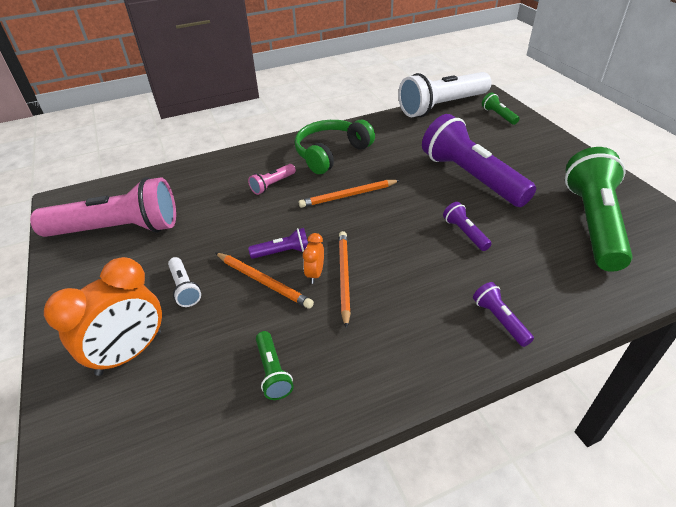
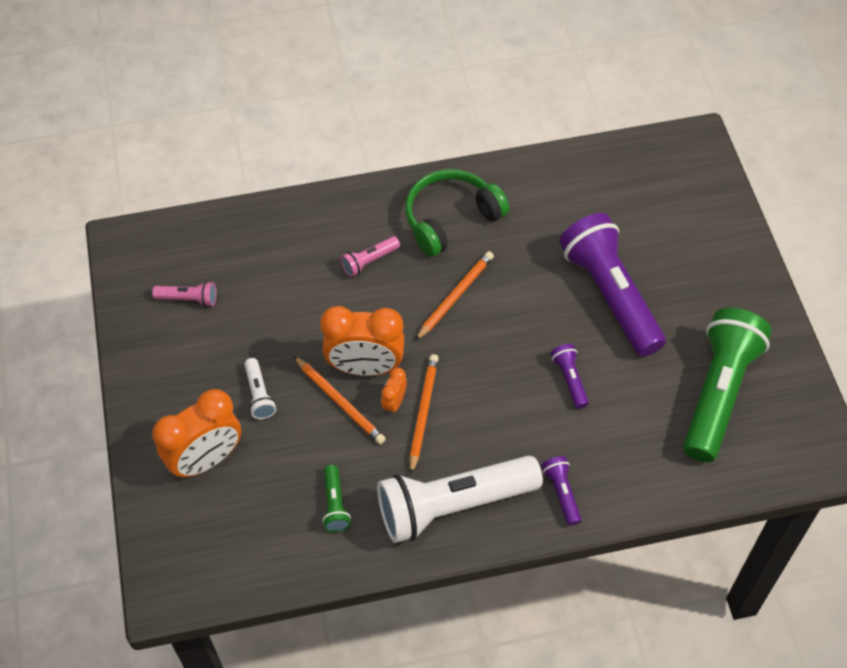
camera: 10 degrees right, 15 degrees up
(117, 229) = (188, 299): pink flashlight -> pink flashlight, size x0.42
(282, 252) = (365, 367): purple flashlight -> orange clock
(348, 195) = (455, 296): orange pencil -> orange pencil turned 135 degrees clockwise
(442, 106) = (624, 151): white flashlight -> white flashlight (453, 505)
(498, 115) = (694, 186): green flashlight -> none

